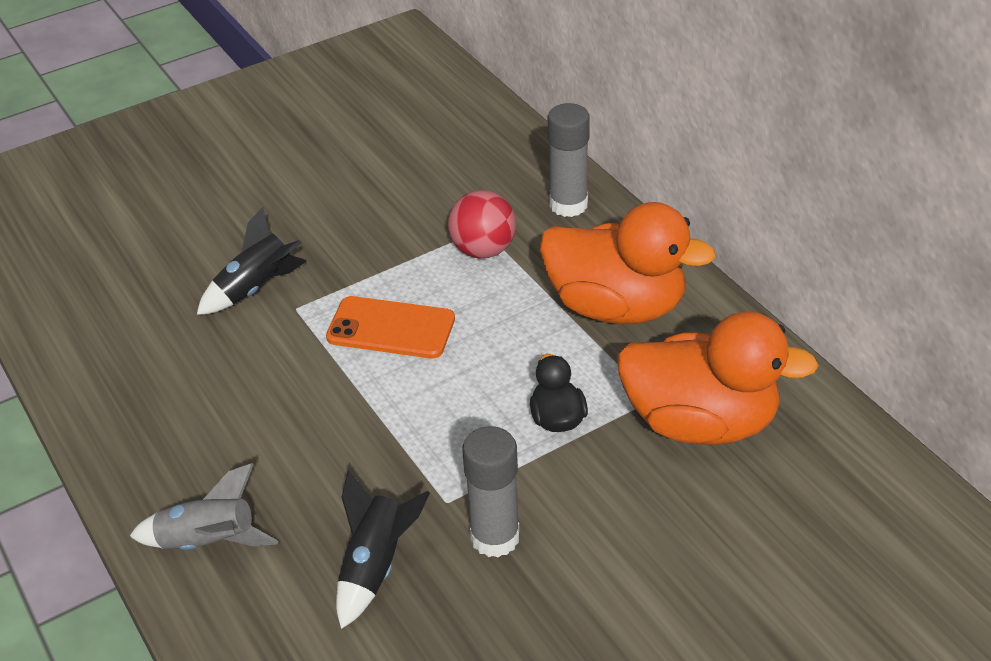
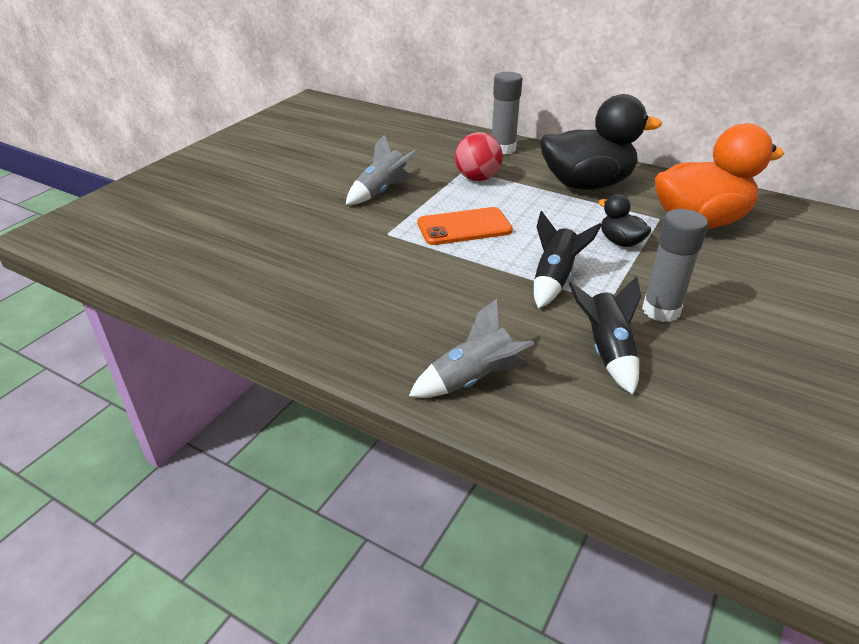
camera: 30 degrees left, 5 degrees down
(256, 288) = (347, 230): black rocket -> black rocket (554, 280)
(347, 236) = (381, 191): none -> grey rocket
(616, 307) = (587, 184): orange duck -> black duck

